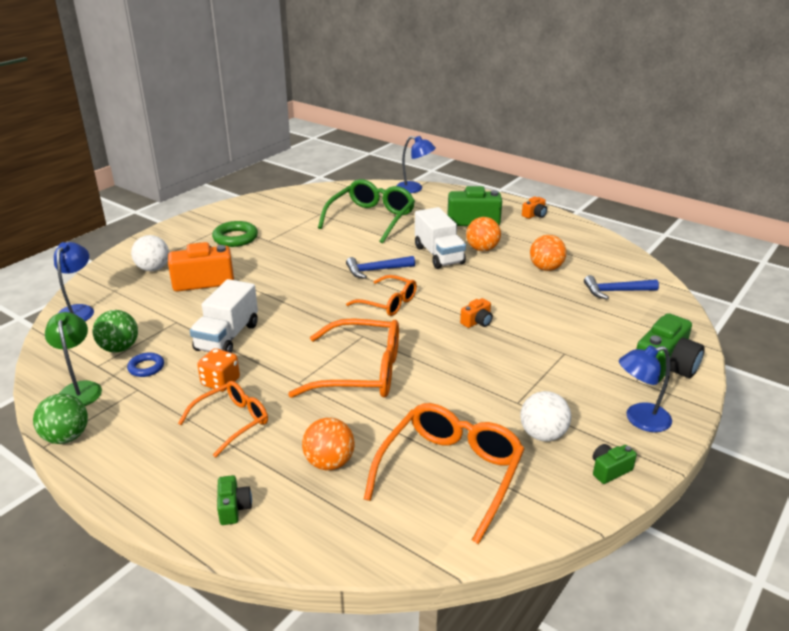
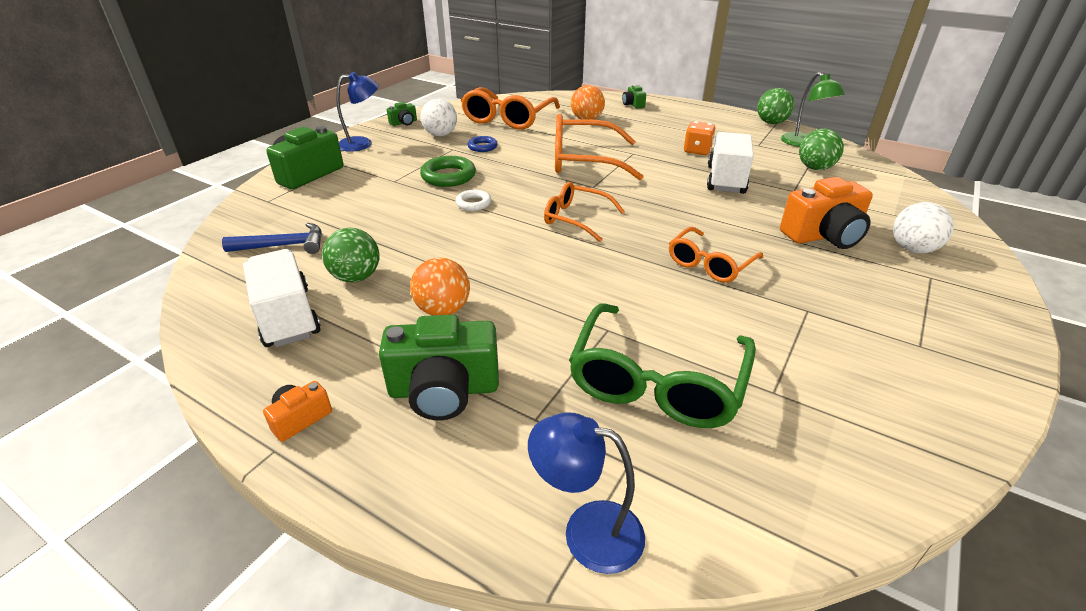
camera: 175 degrees right, 5 degrees up
(78, 310) = (912, 196): blue lamp -> none
(146, 367) = (771, 157): blue ring -> blue ring (482, 147)
(232, 422) = (666, 132): orange glasses -> orange glasses (709, 264)
(235, 238) = (868, 312): green ring -> green ring (448, 176)
(376, 270) = (605, 261): blue hammer -> none
(439, 255) = (515, 293): white truck -> white truck (287, 317)
(477, 322) = (473, 203): orange camera -> white ring
(546, 268) = (356, 277): orange ball -> green ball

